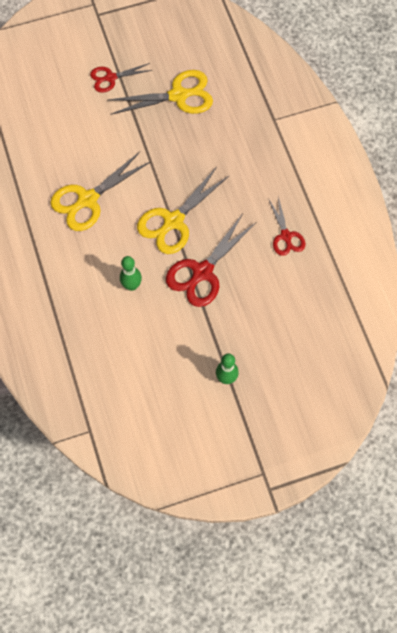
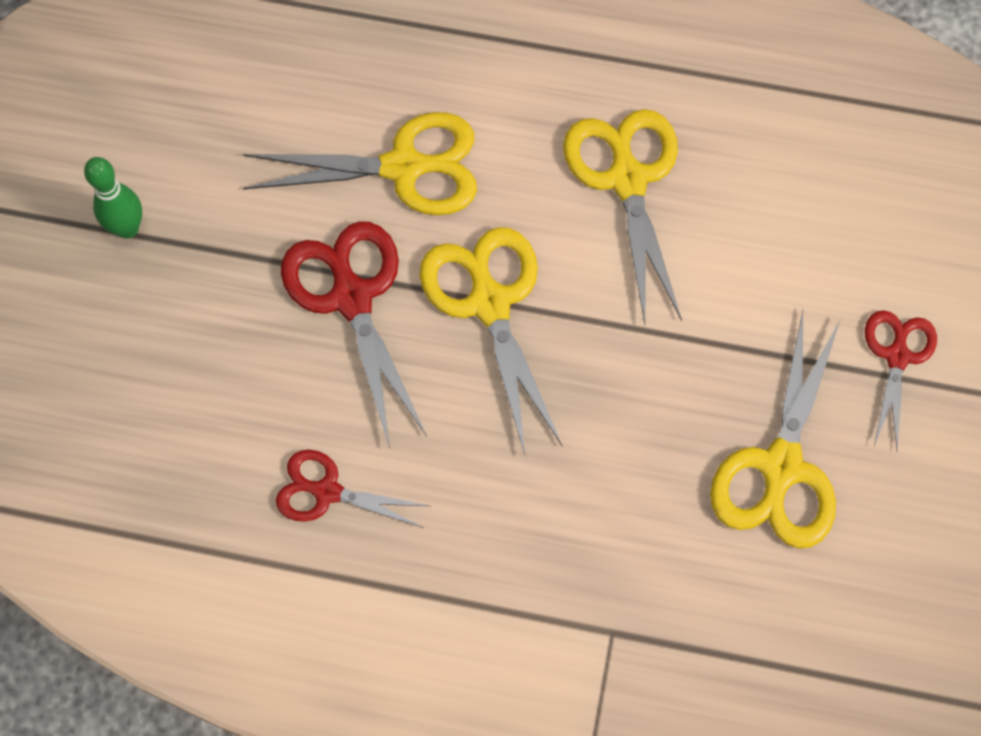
camera: 120 degrees right, 0 degrees up
(131, 285) = (403, 167): green bowling pin -> yellow scissors

